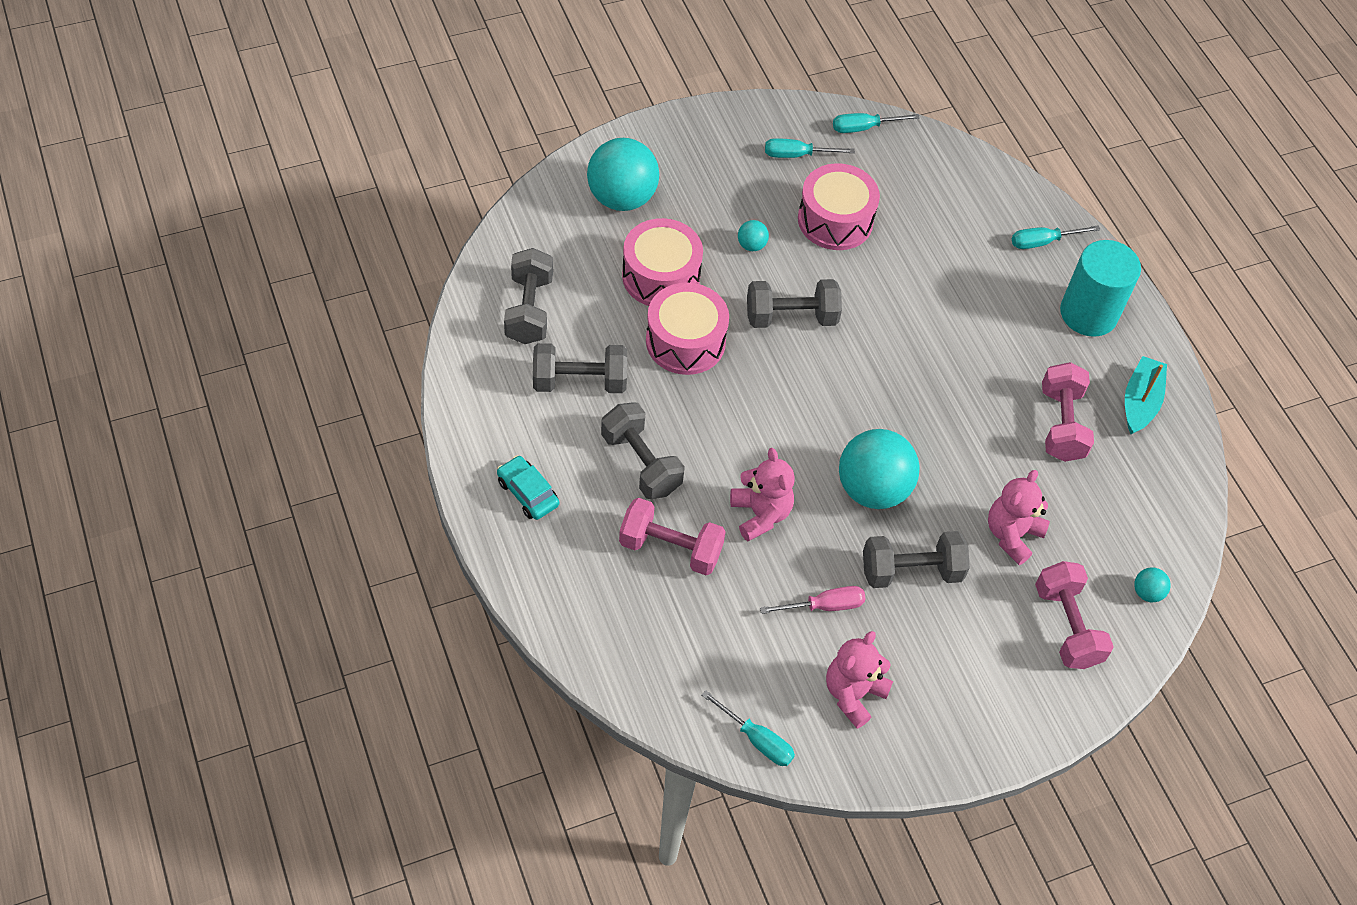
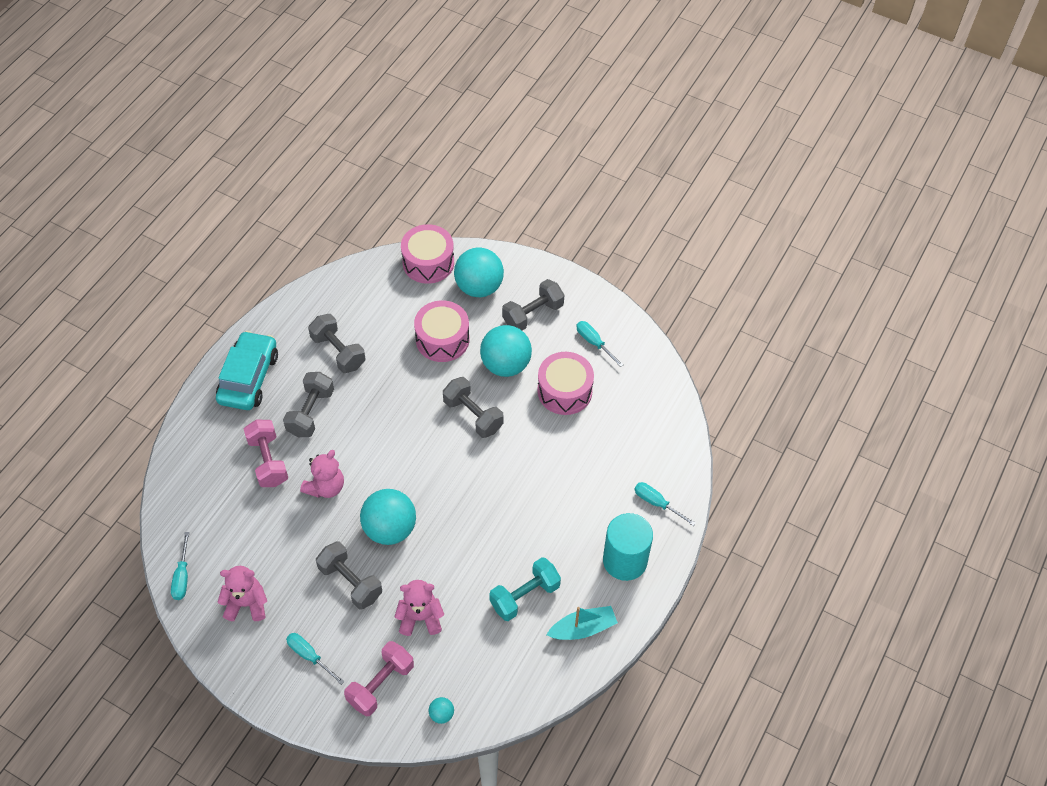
camera: 55 degrees right, 0 degrees up
(527, 493) = (248, 378): turquoise car -> turquoise car, size x1.89
(529, 310) = (364, 300): grey dumbbell -> grey dumbbell (532, 314)
(685, 341) = (409, 379): pink drum -> pink drum (428, 262)
(751, 245) = (505, 365): turquoise ball -> turquoise ball, size x2.33
(824, 606) = (292, 554): pink screwdriver -> none
(864, 128) = (650, 360): turquoise screwdriver -> turquoise screwdriver (309, 656)
(1061, 424) = (524, 596): pink dumbbell -> turquoise dumbbell

